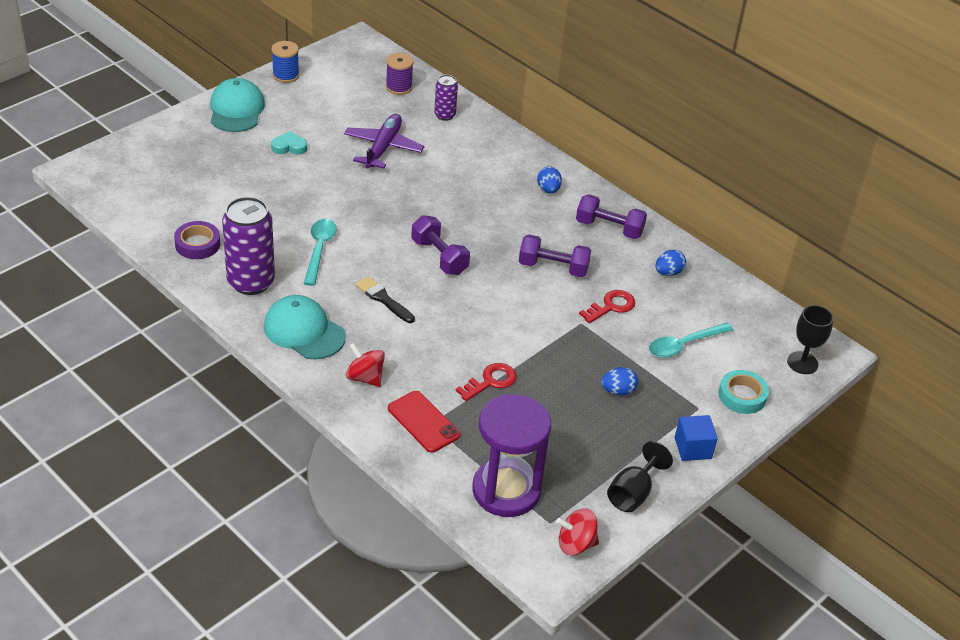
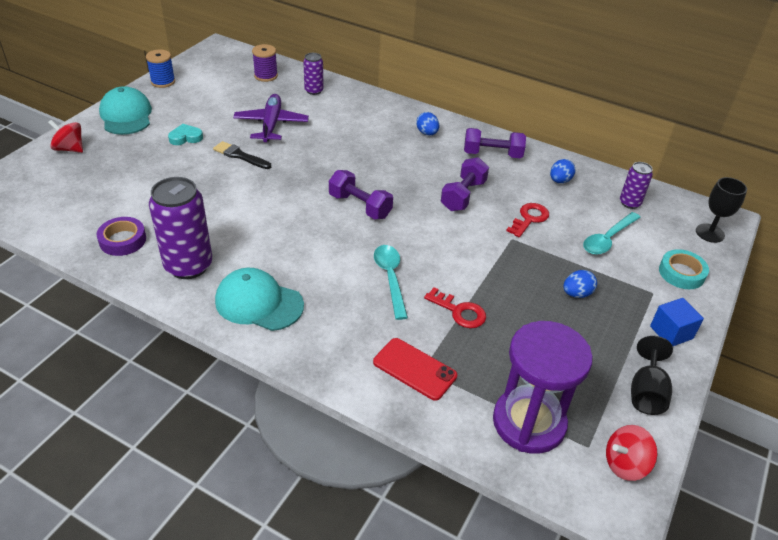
camera: 15 degrees left, 0 degrees up
(319, 250) = (246, 222): turquoise spoon -> turquoise spoon (390, 278)
(365, 377) = (338, 336): red spinning top -> red spinning top (70, 149)
(383, 299) = (324, 255): black brush -> black brush (240, 156)
(491, 381) = (459, 311): red key -> red key turned 90 degrees clockwise
(553, 267) = (463, 195): purple dumbbell -> purple dumbbell turned 60 degrees counterclockwise
(732, 312) = (629, 203): none -> purple can

